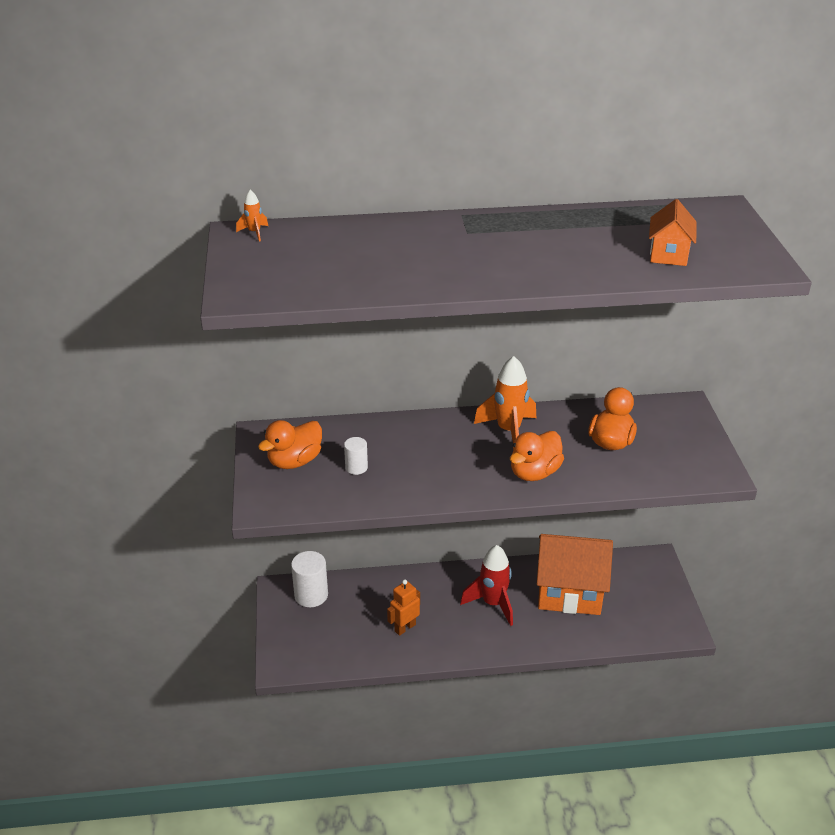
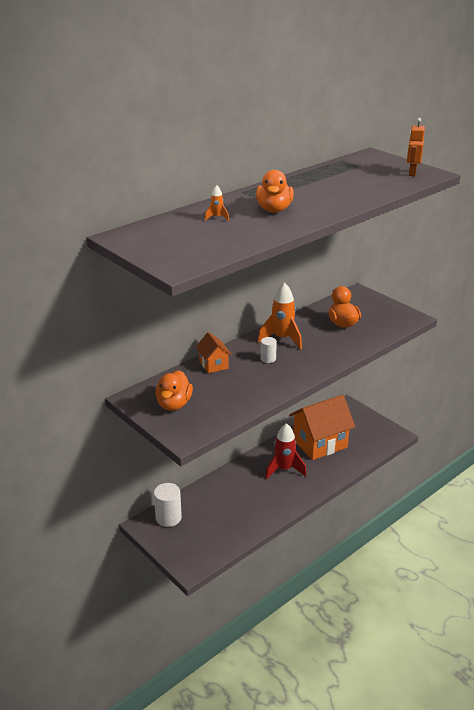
camera: 35 degrees left, 5 degrees down
(254, 233) = (129, 234): orange rocket -> orange rocket (217, 218)
(356, 467) = (217, 392): white cylinder -> white cylinder (268, 359)
(405, 627) = (246, 507): orange robot -> orange robot (412, 173)
(534, 473) = (322, 354): orange duck -> orange duck (274, 209)
(669, 254) = (380, 181): orange house -> orange house (213, 364)

